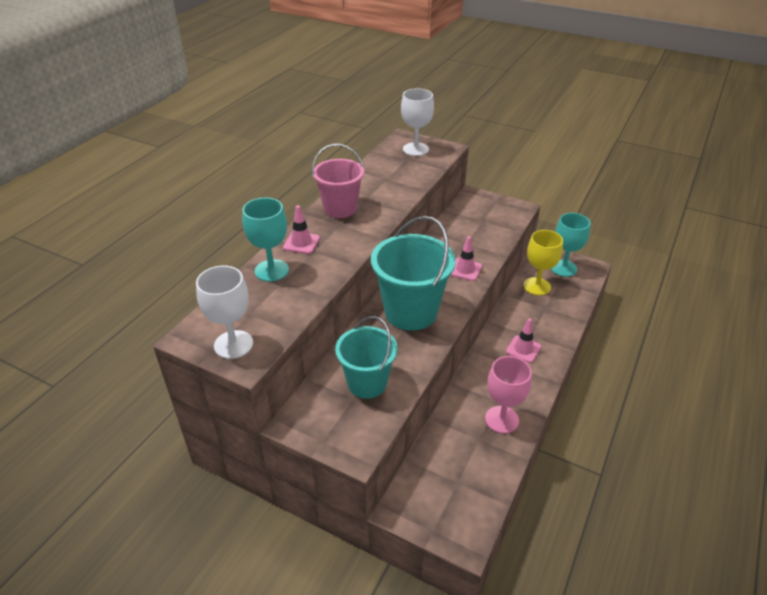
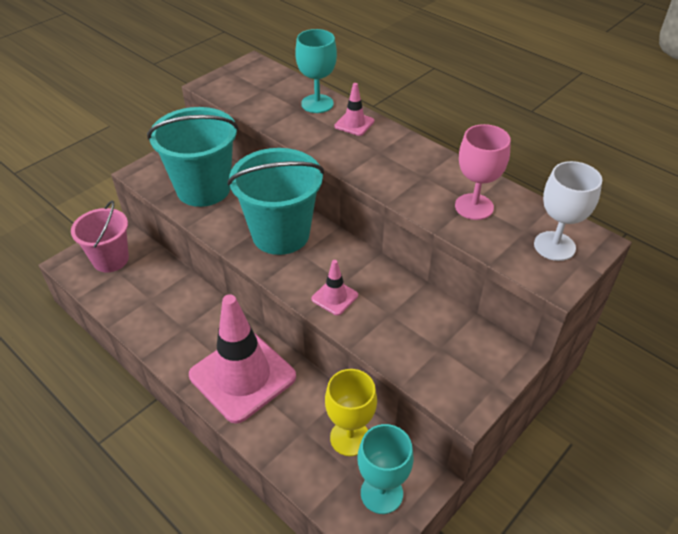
camera: 105 degrees right, 5 degrees up
(233, 344) = (231, 80): white goblet -> none
(340, 208) = (411, 156): pink bucket -> pink bucket (110, 259)
(367, 383) = (203, 189): turquoise bucket -> turquoise bucket, size x1.50
(502, 419) = (160, 322): pink goblet -> pink goblet (474, 207)
(523, 349) = (242, 376): pink traffic cone -> pink traffic cone, size x2.32

